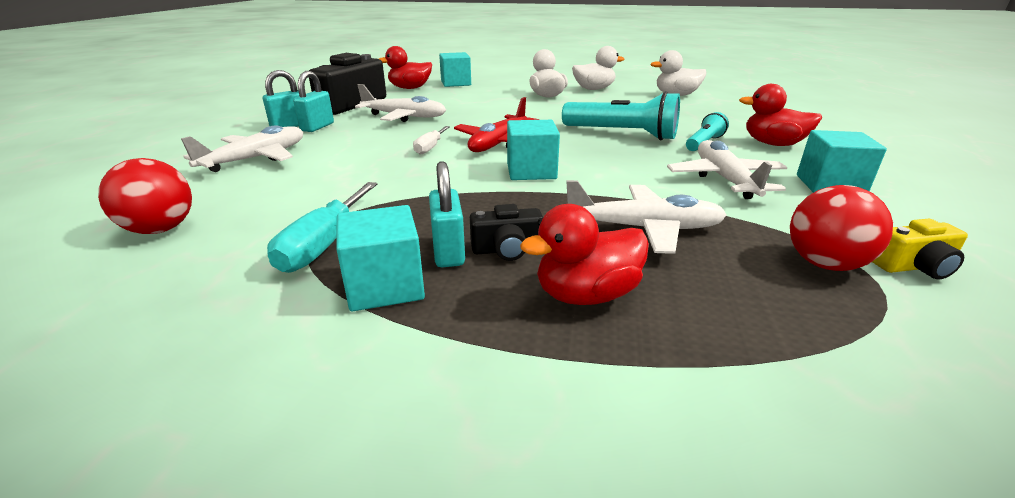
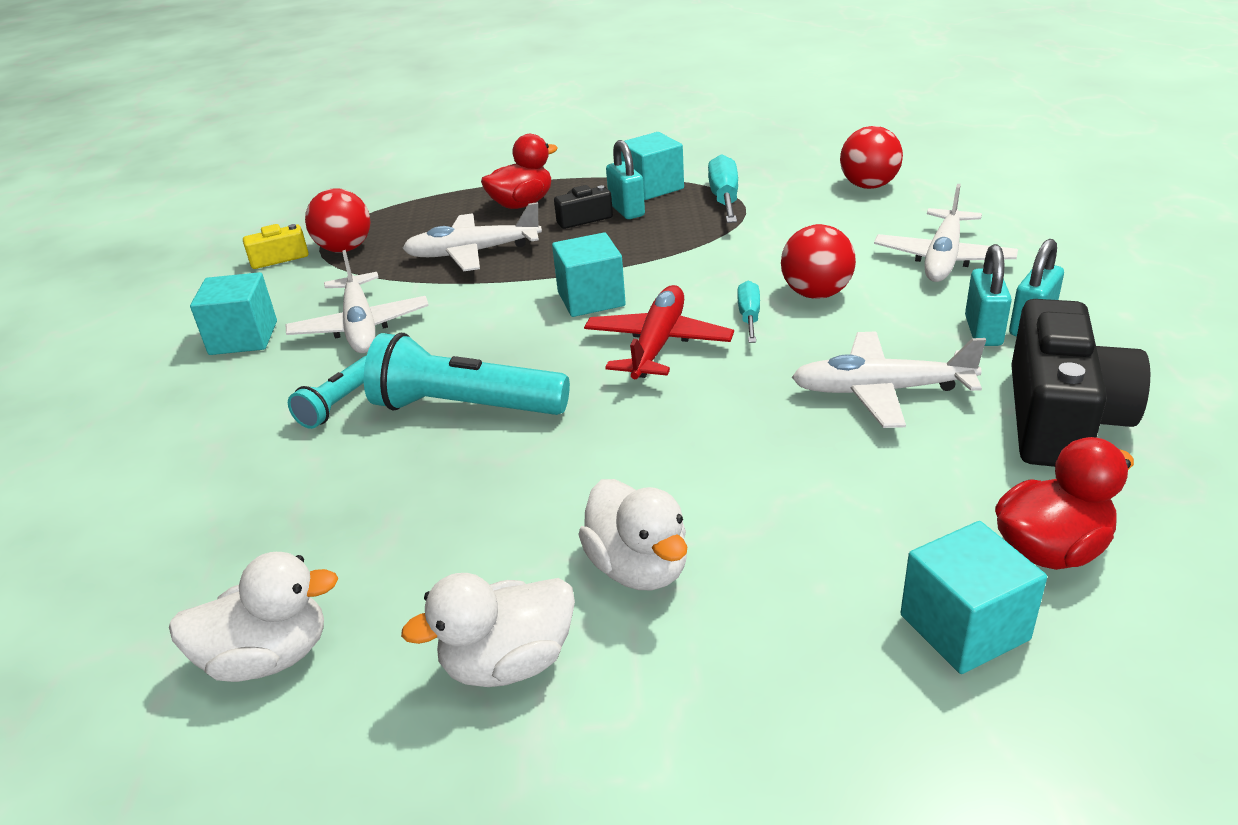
camera: 170 degrees right, 5 degrees up
(372, 152) = (816, 294): none -> red ball
(430, 148) = (749, 316): white screwdriver -> turquoise screwdriver
(773, 144) = (226, 422): red duck -> none

